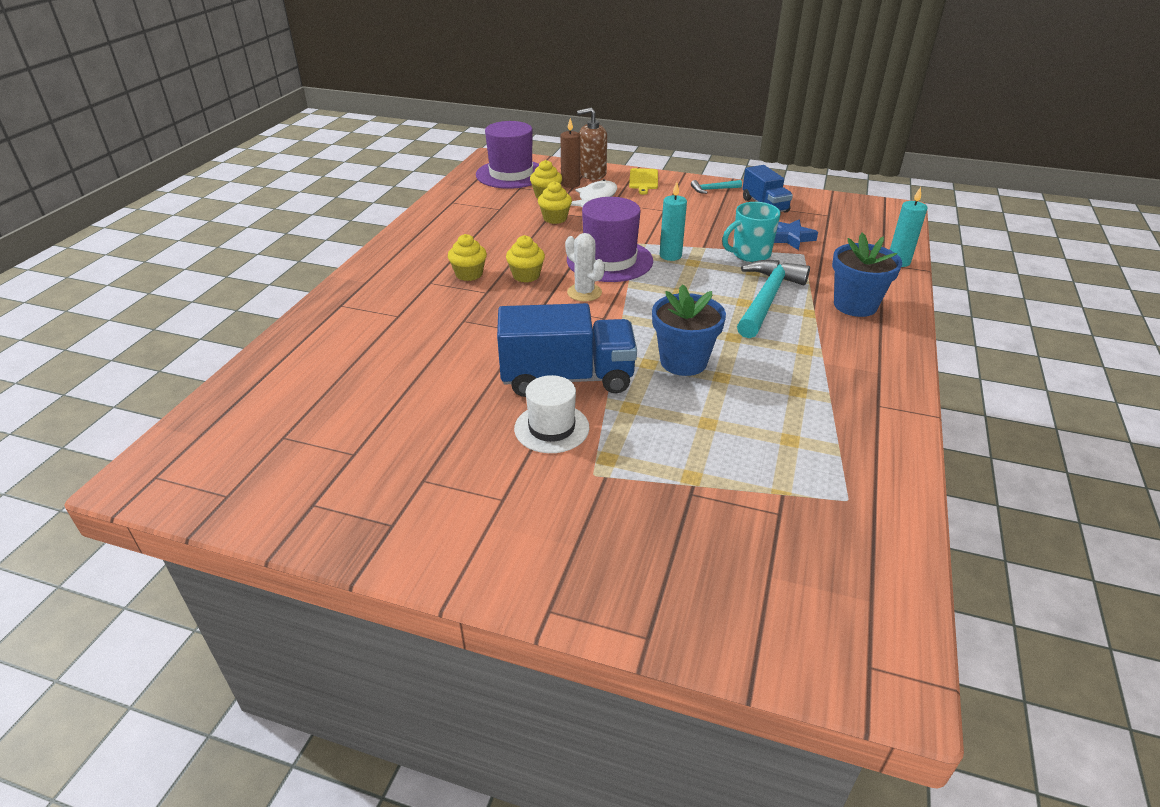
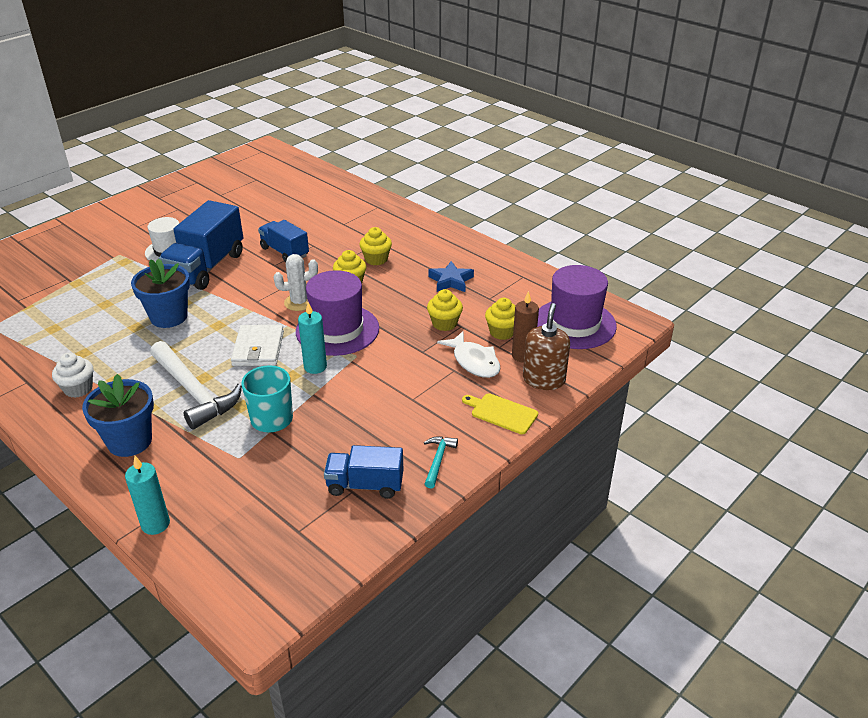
camera: 115 degrees right, 0 degrees up
(491, 334) = (284, 252): none -> blue truck
(676, 289) = (258, 349): none -> white wallet
(767, 299) = (194, 392): turquoise hammer -> white hammer
(790, 238) = (276, 465): blue star -> blue star (451, 281)
(843, 365) = (78, 389): none -> white cupcake

